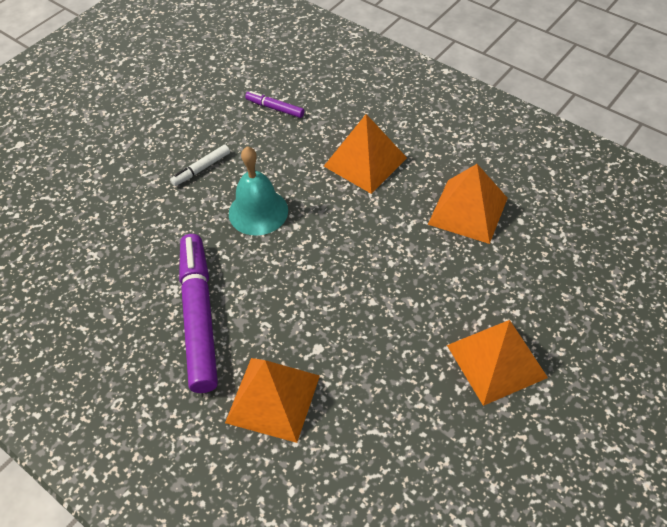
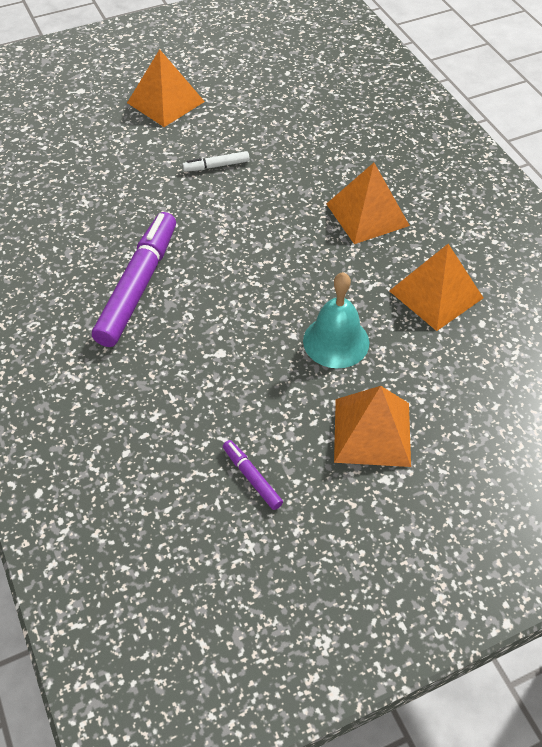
camera: 25 degrees right, 0 degrees up
(258, 211) = (242, 220): turquoise bell -> turquoise bell (336, 341)
(273, 398) = (157, 375): orange pyramid -> orange pyramid (165, 102)
(275, 108) = (315, 137): purple marker -> purple marker (252, 478)

